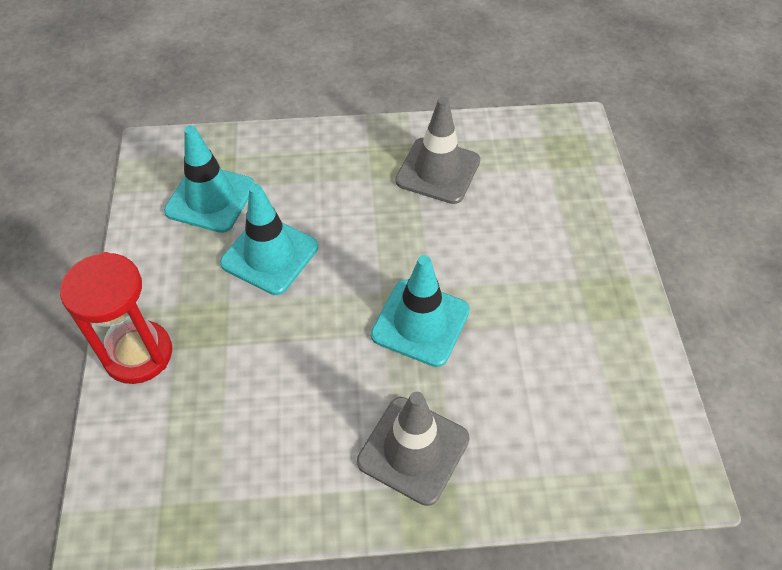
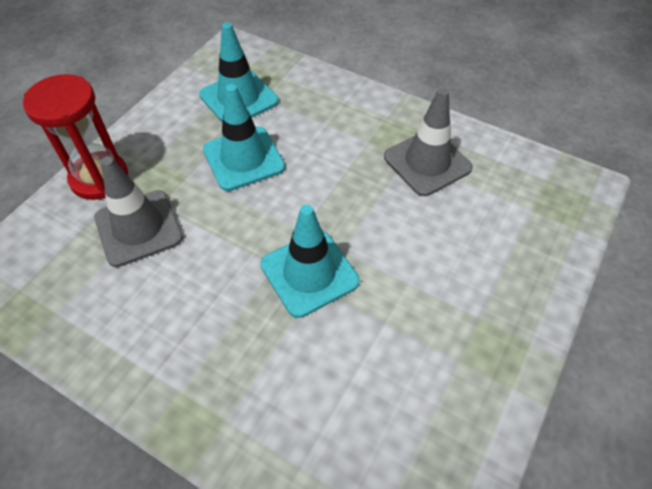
camera: 35 degrees right, 0 degrees up
(413, 450) = (216, 370): grey traffic cone -> grey traffic cone (138, 228)

